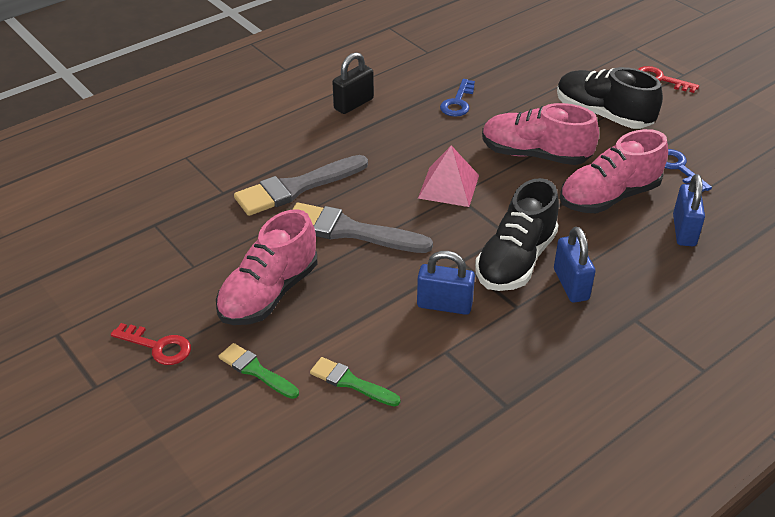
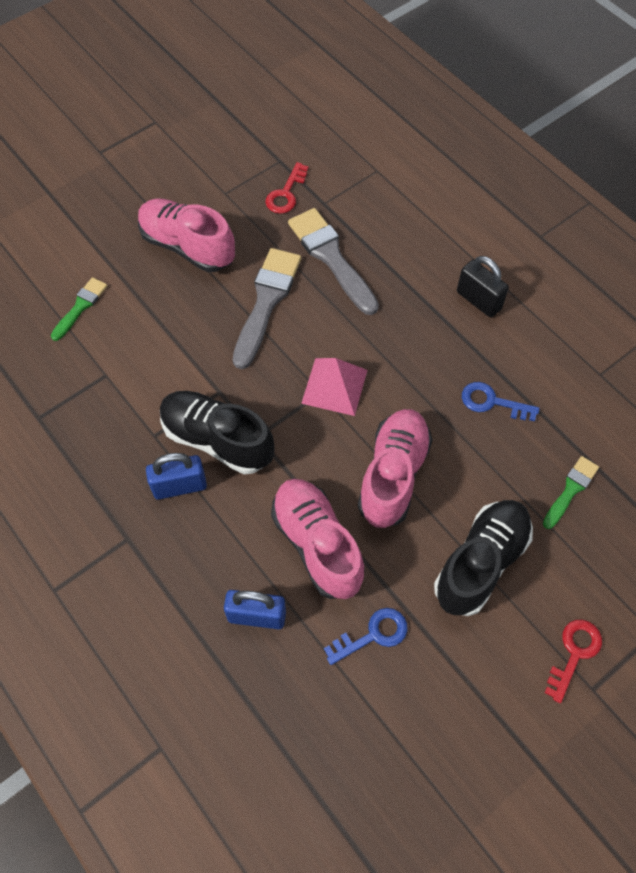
camera: 90 degrees right, 20 degrees up
(158, 346) = (135, 182): red key -> red key (286, 194)
(256, 370) = (101, 244): green brush -> green brush (570, 490)
(444, 305) = (161, 376): blue padlock -> none

